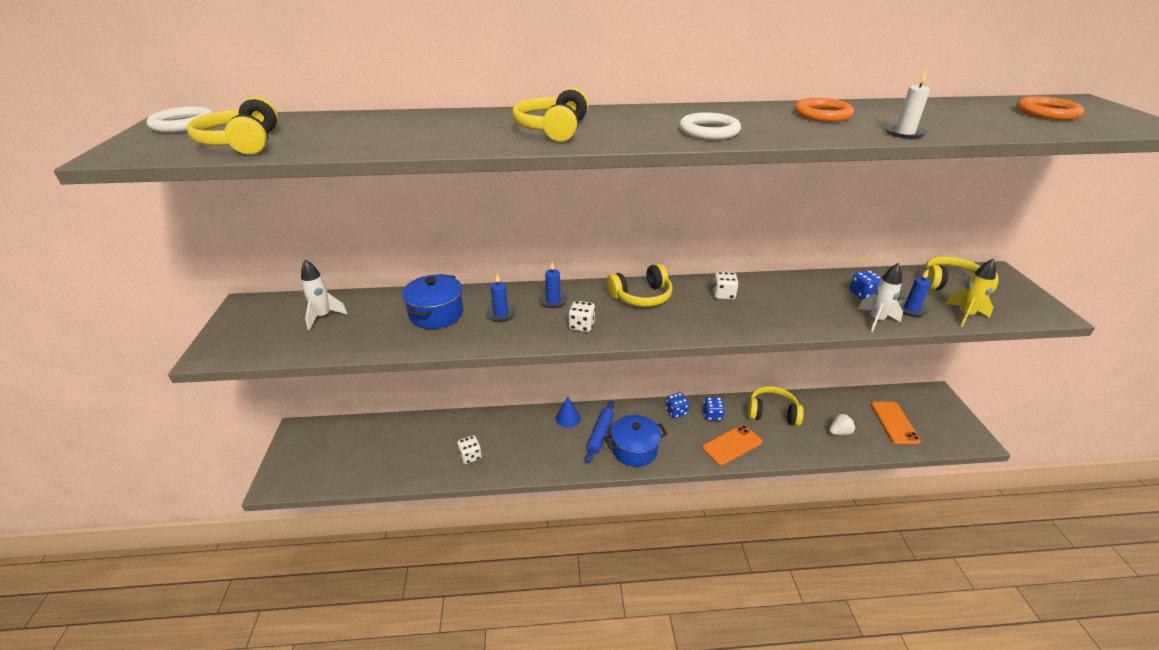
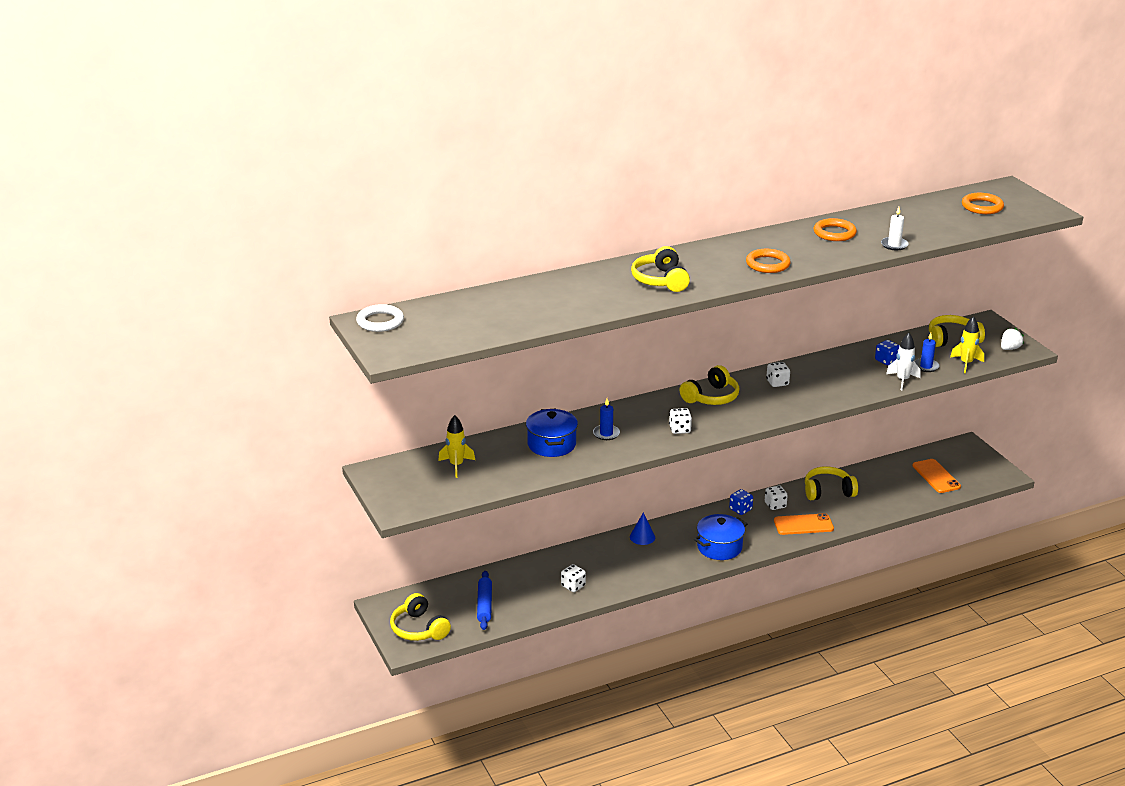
camera: 20 degrees left, 5 degrees down
(242, 143) = (459, 330): yellow headphones -> yellow headphones (419, 629)
(323, 316) = (456, 466): white rocket -> yellow rocket
(553, 301) = (641, 415): blue candle -> none
(600, 435) = (681, 543): blue rolling pin -> blue rolling pin (484, 605)
(709, 131) = (767, 264): white ring -> orange ring
(712, 415) = (775, 505): blue dice -> white dice
(732, 445) = (803, 525): orange phone -> orange phone turned 45 degrees clockwise
(839, 432) = (892, 494): white strawberry -> white strawberry (1009, 348)

